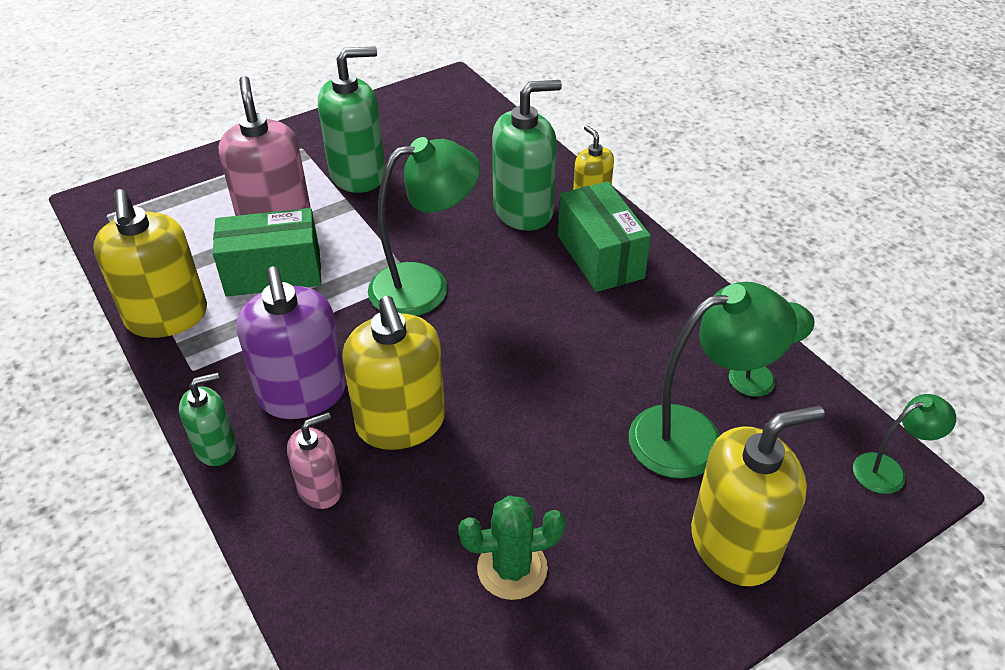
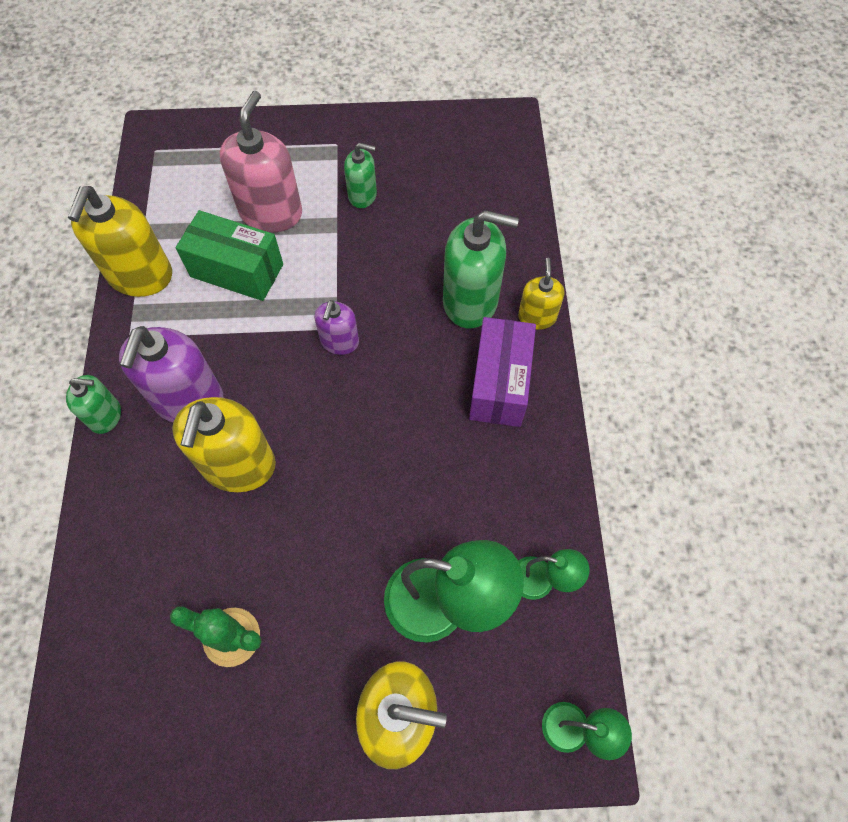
camera: 30 degrees right, 20 degrees up
(320, 489) = (150, 492): pink soap dispenser -> none
(358, 174) = (362, 195): green soap dispenser -> green soap dispenser, size x0.56
(425, 286) = (339, 342): green lamp -> purple soap dispenser
(600, 257) = (499, 384): green box -> purple box

